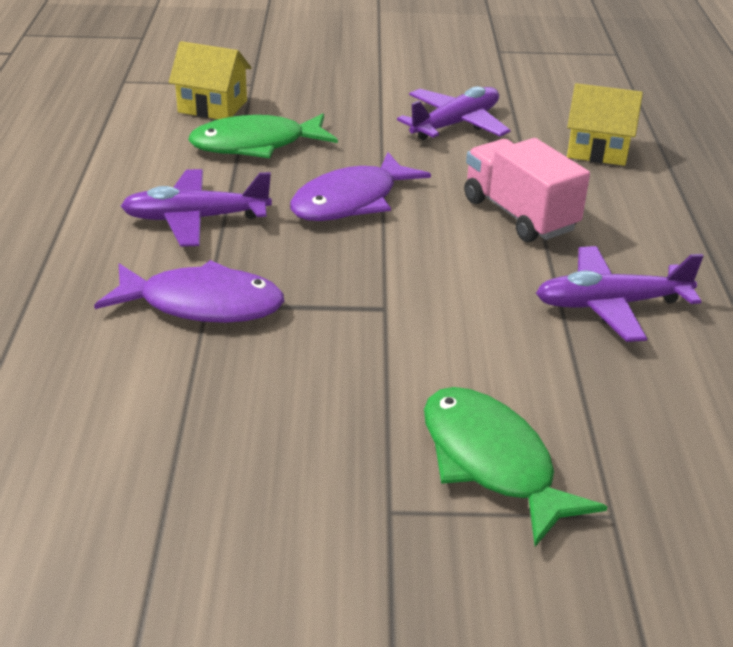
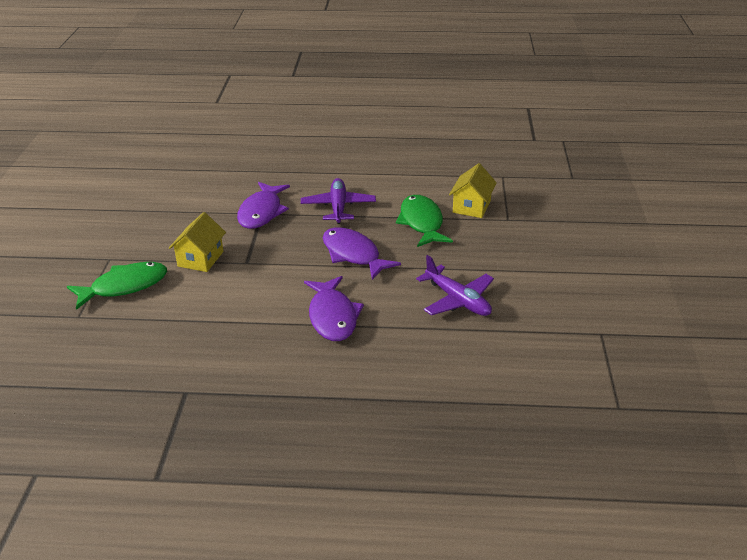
camera: 95 degrees right, 0 degrees up
(519, 215) = (332, 316): pink truck -> purple fish
(597, 150) = (422, 365): yellow house -> yellow house (200, 259)
(610, 305) = (229, 340): purple plane -> none

